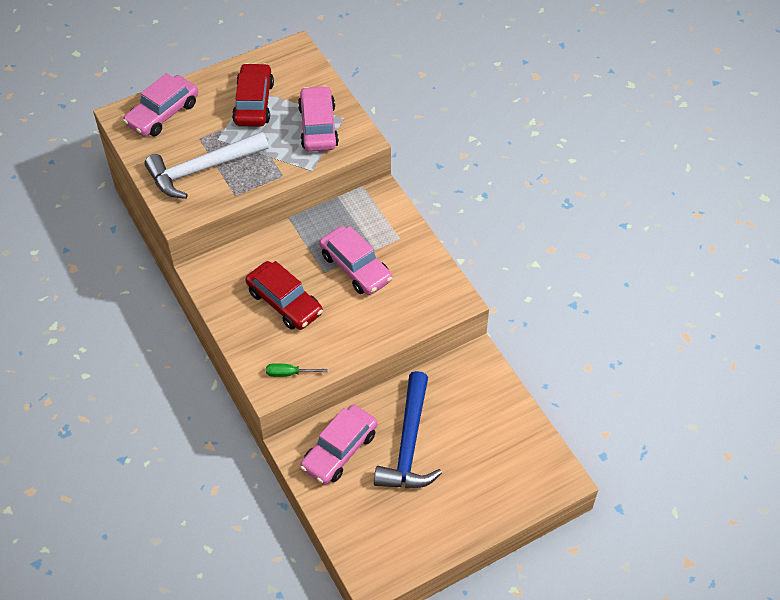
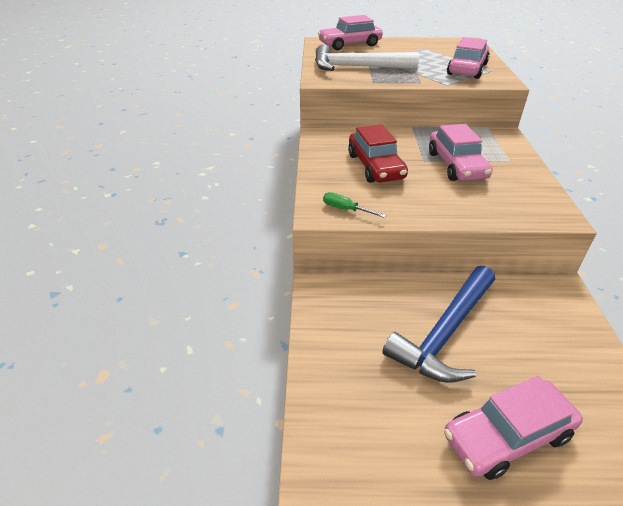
camera: 30 degrees right, 15 degrees down
(254, 103) = (421, 52): red car -> none
(339, 450) = (363, 307): pink car -> pink car (507, 435)

